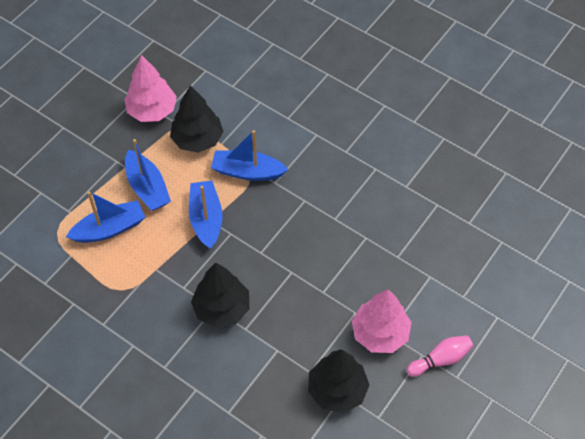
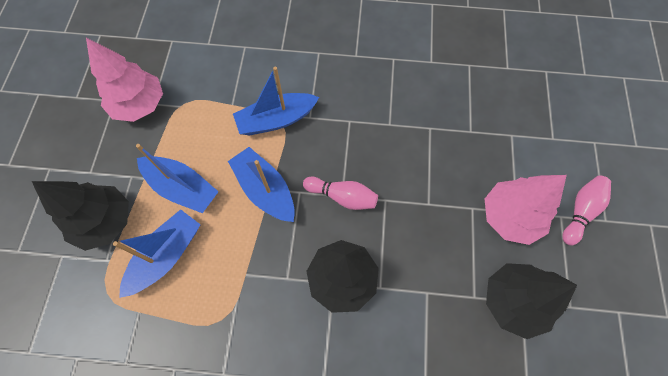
camera: 30 degrees left, 10 degrees up
(197, 139) = (205, 112): black tree -> black tree (105, 222)
(260, 253) = (342, 197): none -> pink bowling pin

